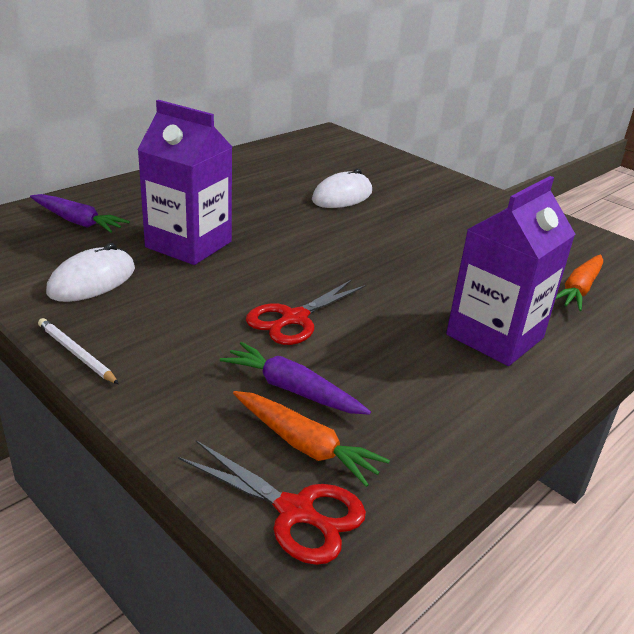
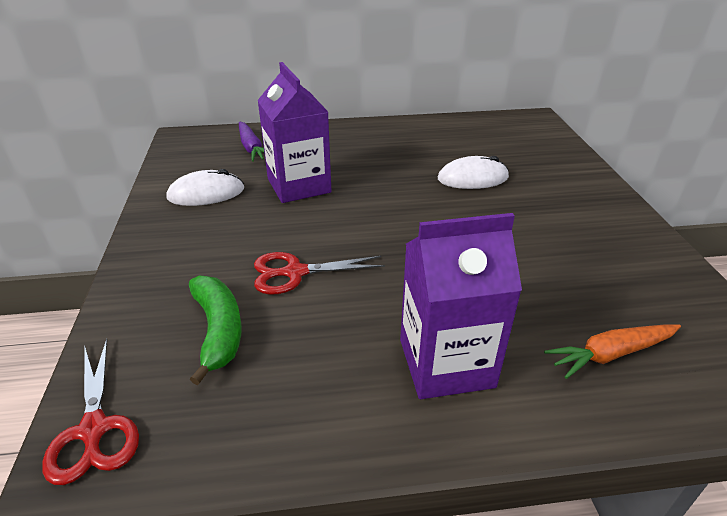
camera: 40 degrees right, 5 degrees up
(76, 353) = (132, 242): white pencil -> none
(292, 389) = (218, 330): purple carrot -> green banana
(305, 445) = (167, 380): orange carrot -> none

